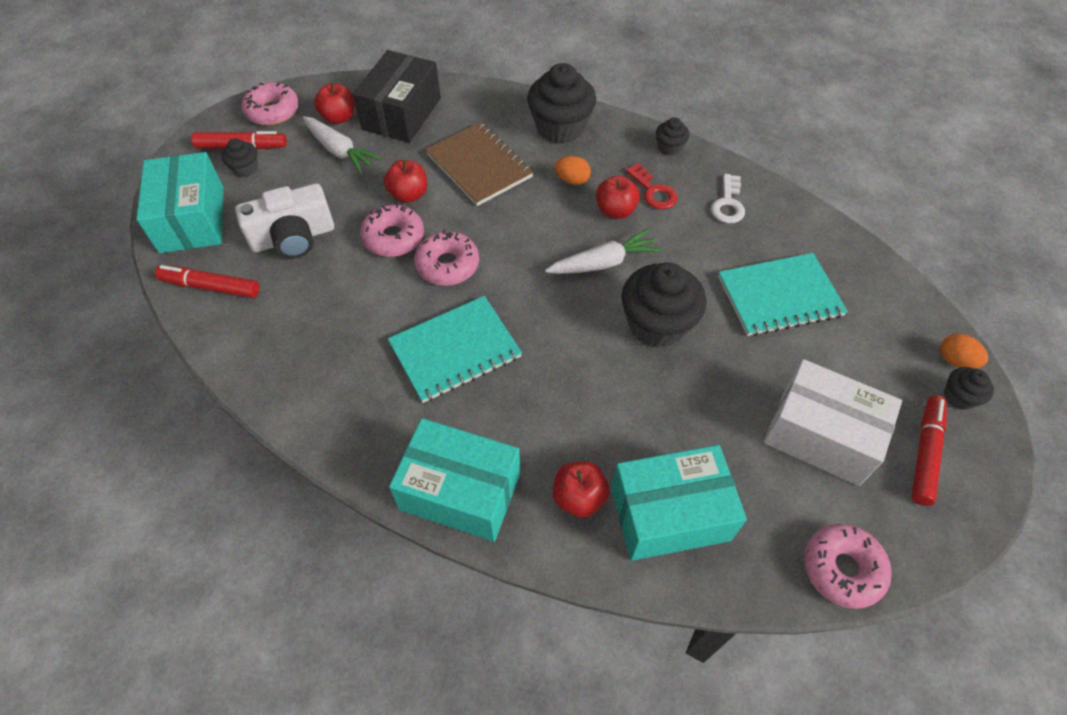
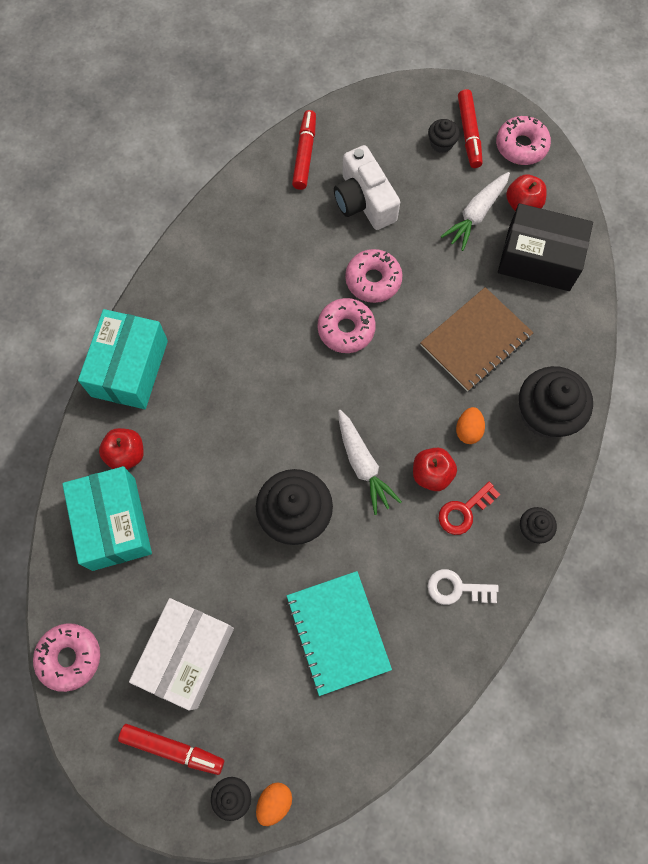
camera: 85 degrees right, 15 degrees up
(192, 219) = (375, 120): turquoise box -> none
(408, 195) = (427, 284): red apple -> none
(455, 350) = (255, 348): turquoise notebook -> none

